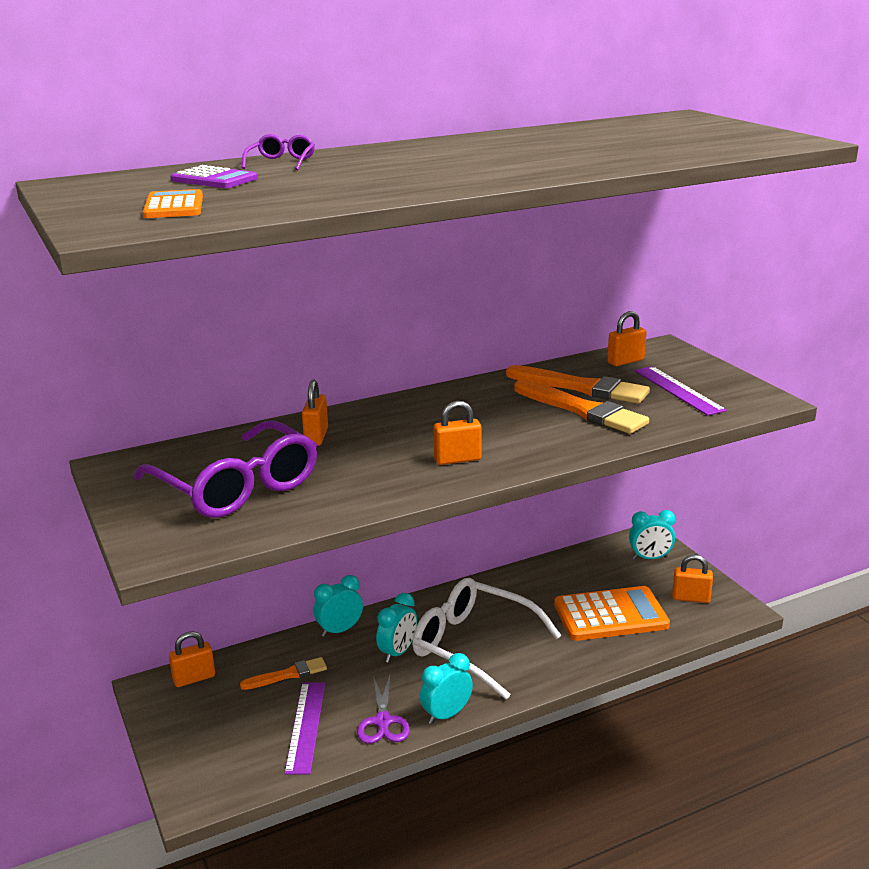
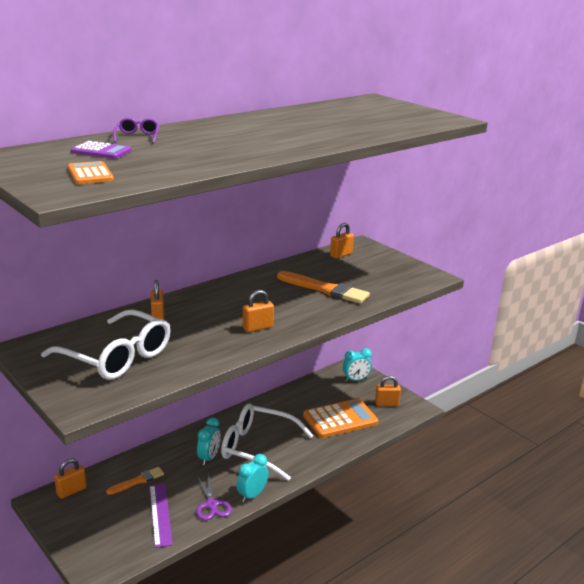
camera: 15 degrees left, 0 degrees up
(237, 487) = (117, 357): purple glasses -> white glasses
(339, 630) = (165, 447): turquoise clock -> none
(581, 387) = (319, 274): orange brush -> none
(678, 390) = (379, 273): purple ruler -> none

